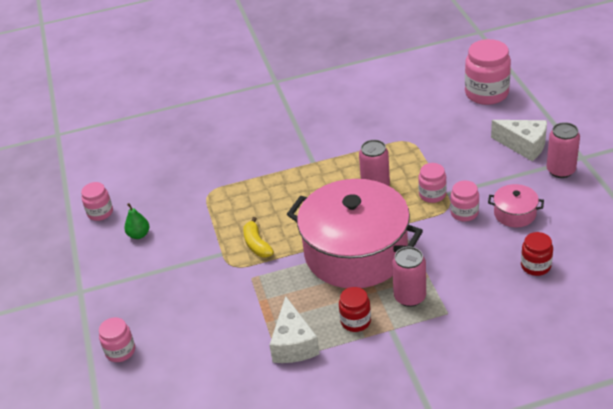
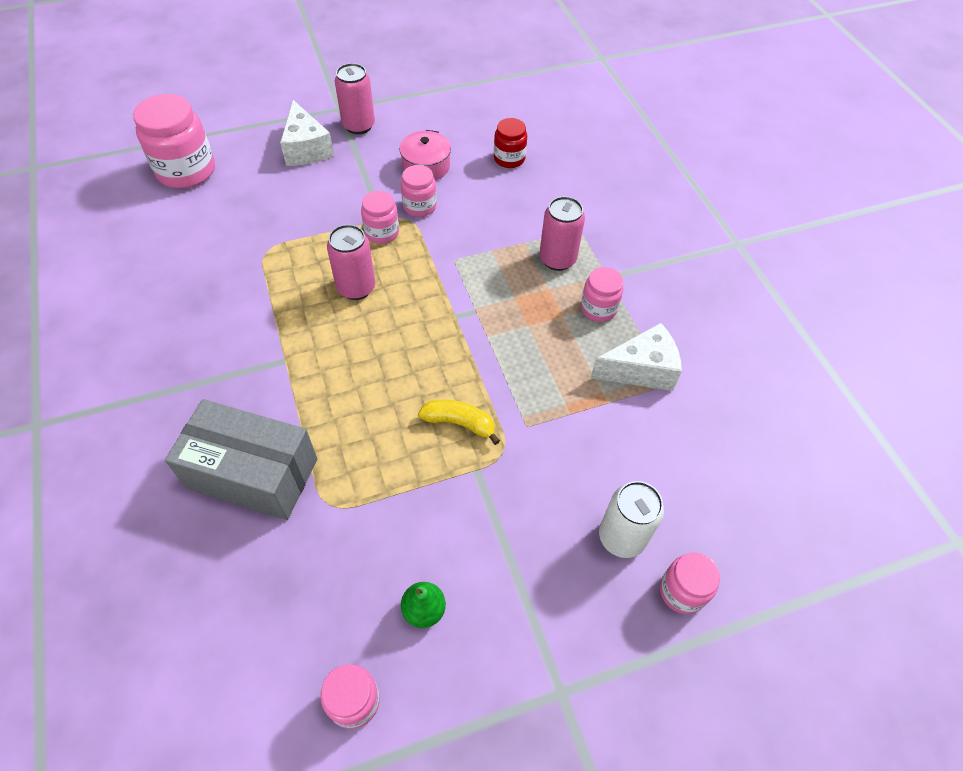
camera: 100 degrees left, 15 degrees up
(162, 323) = (621, 537): none -> white can
(234, 161) = (253, 473): none -> grey box
(257, 244) = (459, 423): yellow banana -> yellow banana turned 135 degrees counterclockwise
(355, 321) = (598, 309): red jar -> pink jar
(356, 252) = (481, 309): pink pot -> none
(524, 146) = (306, 149): white cheese -> white cheese turned 135 degrees clockwise

